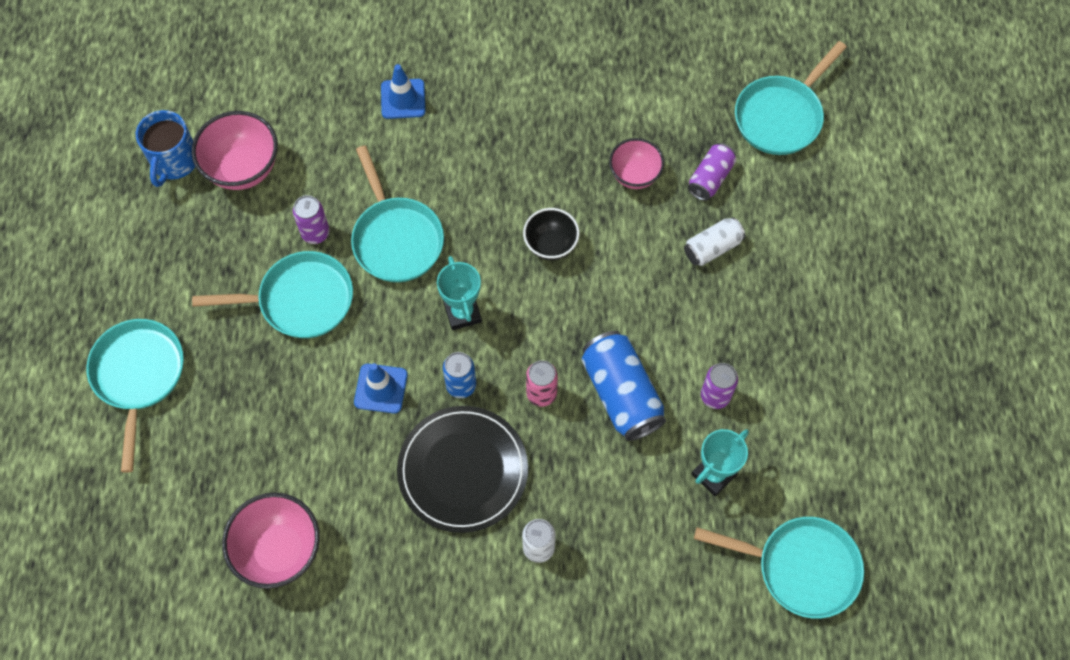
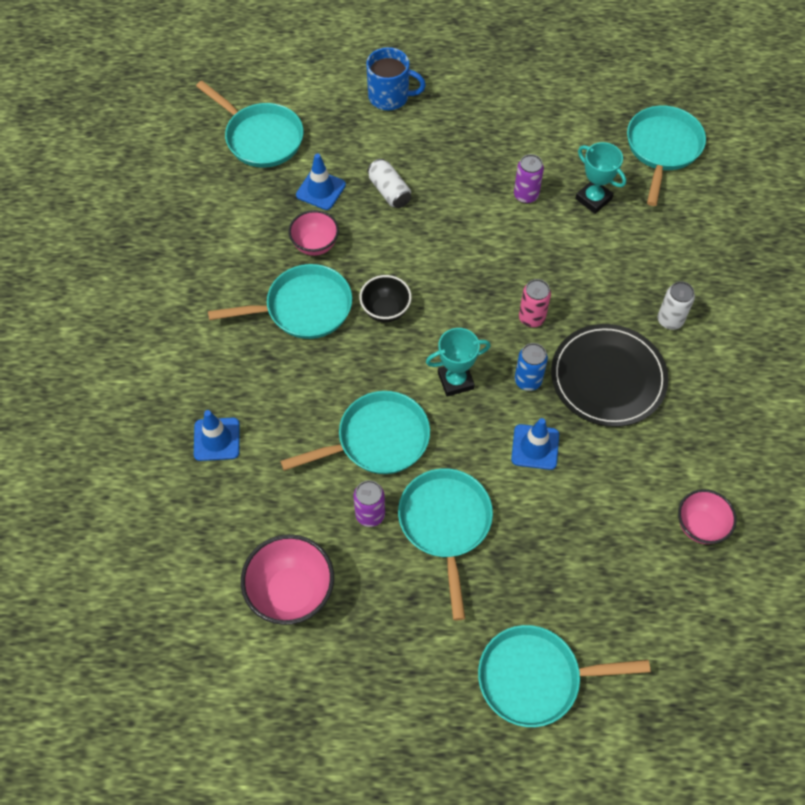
camera: 90 degrees left, 5 degrees down
(174, 161) = (278, 668): blue mug -> blue mug (390, 97)
(279, 550) = (700, 526): pink bowl -> pink bowl, size x0.65
(553, 167) = (303, 308): none -> turquoise pan
(621, 393) = (528, 259): blue can -> none
(710, 178) = (321, 190): purple can -> blue traffic cone

